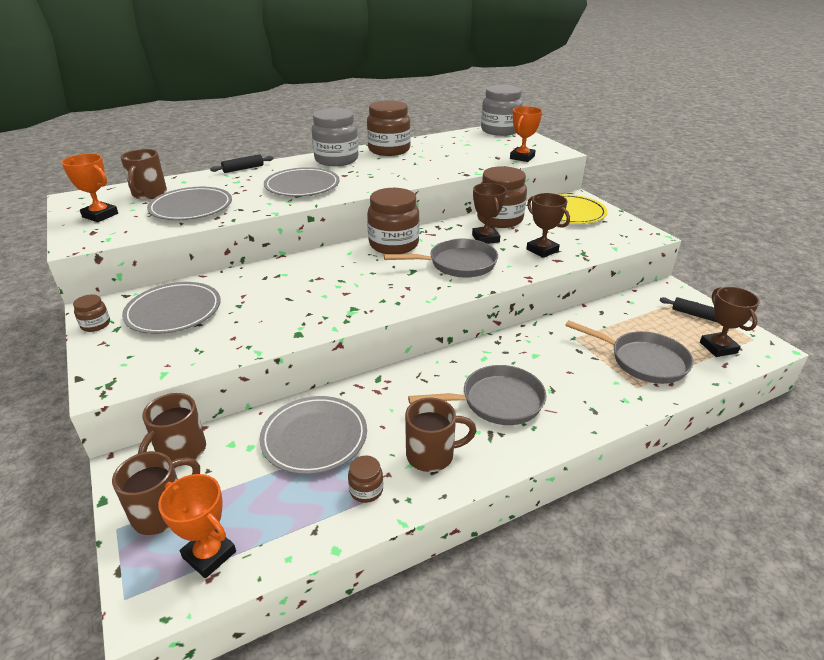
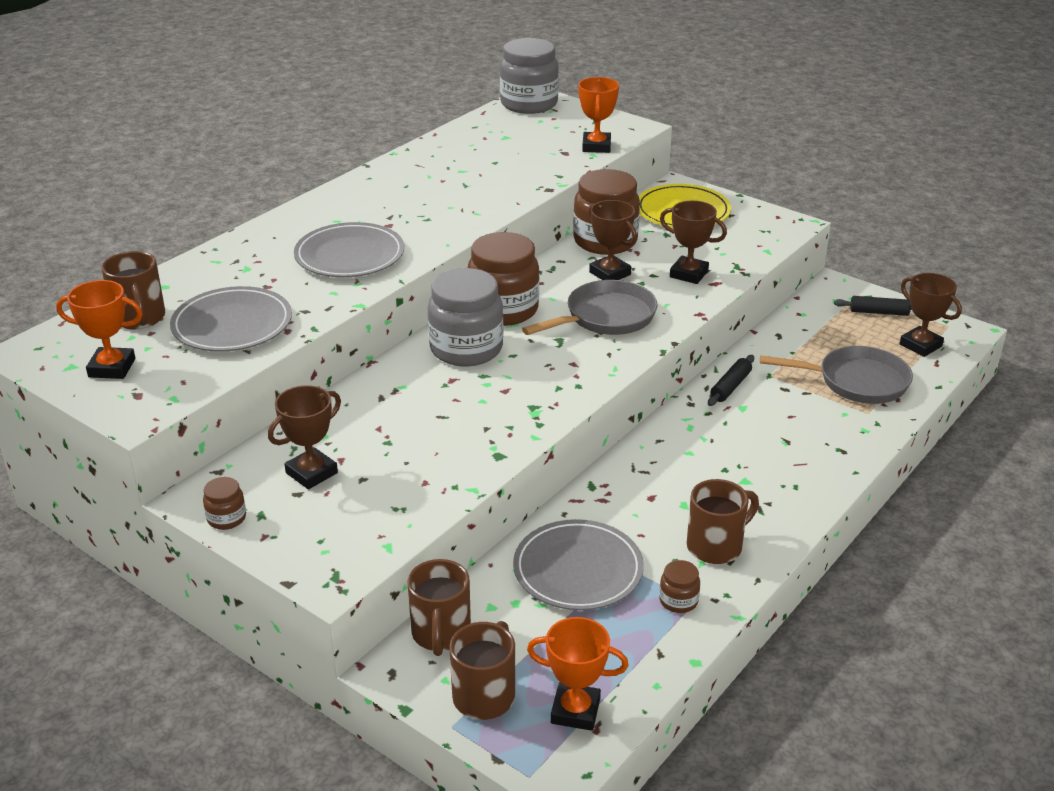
camera: 25 degrees left, 0 degrees up
(174, 311) = (311, 473): grey plate -> brown trophy
(243, 169) = (230, 245): black rolling pin -> black rolling pin (730, 386)
(336, 160) = (350, 201): grey jar -> grey jar (466, 349)
(389, 150) = (407, 169): brown jar -> none
(496, 401) = (739, 471): grey pan -> none

